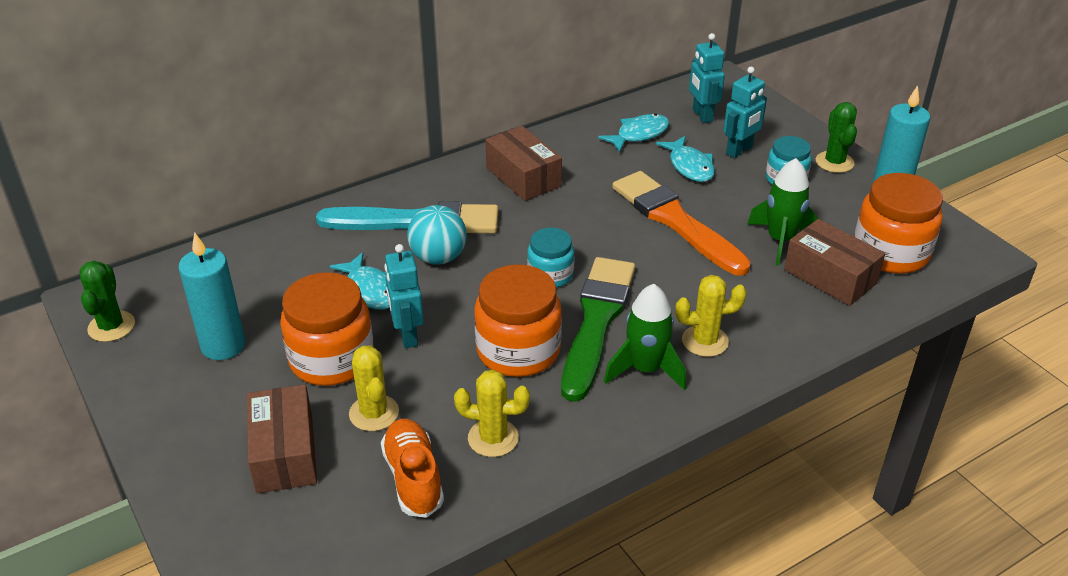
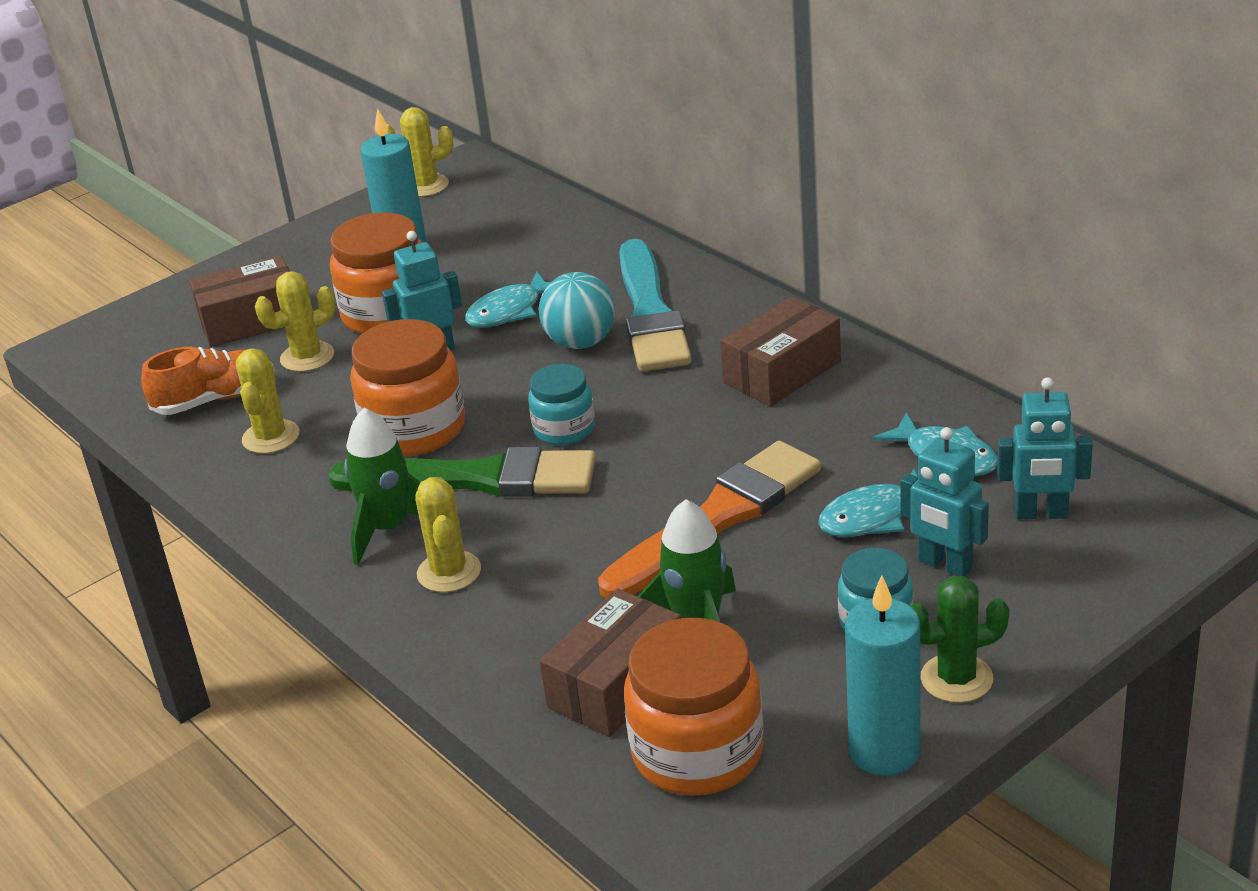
camera: 85 degrees right, 5 degrees down
(111, 326) = (425, 186): green cactus -> yellow cactus
(702, 115) = (1041, 514): turquoise robot -> turquoise robot turned 150 degrees counterclockwise

